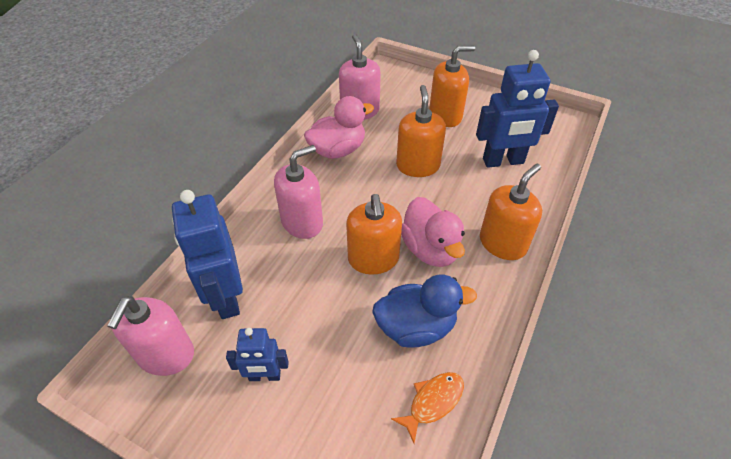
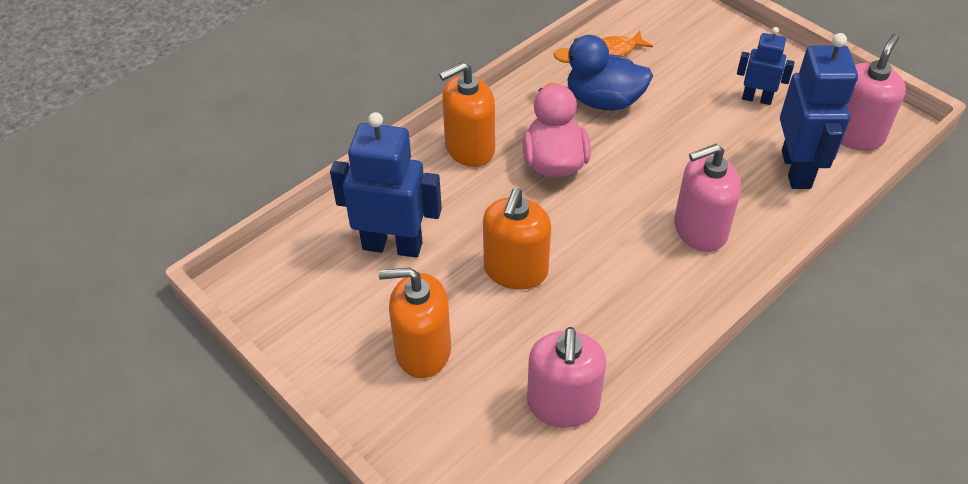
camera: 160 degrees left, 0 degrees up
(338, 150) = (625, 329): pink duck -> none
(373, 259) = (624, 168): orange soap dispenser -> none

